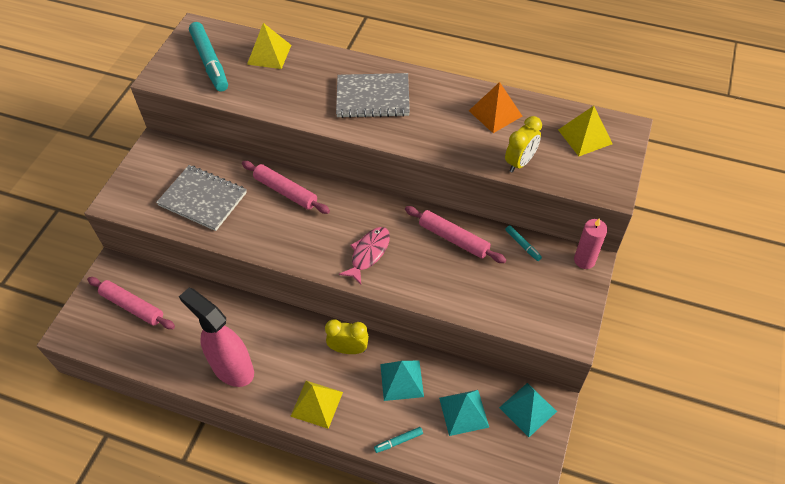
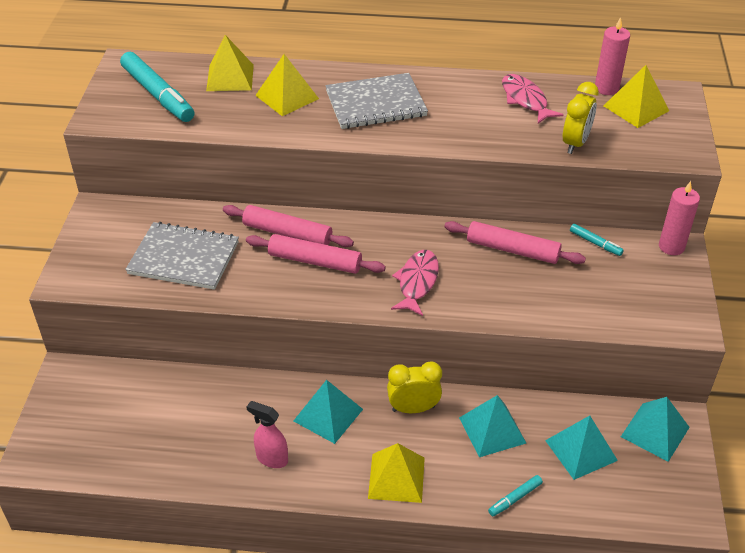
camera: 15 degrees left, 10 degrees down
(133, 306) = (111, 413): pink rolling pin -> pink rolling pin (315, 261)
(232, 368) = (271, 458): pink spray bottle -> pink spray bottle, size x0.50
(284, 341) = (328, 415): none -> turquoise pyramid
(306, 80) = (287, 97): none -> yellow pyramid
(495, 113) = (525, 100): orange pyramid -> pink fish
(567, 113) = (606, 88): none -> pink candle

